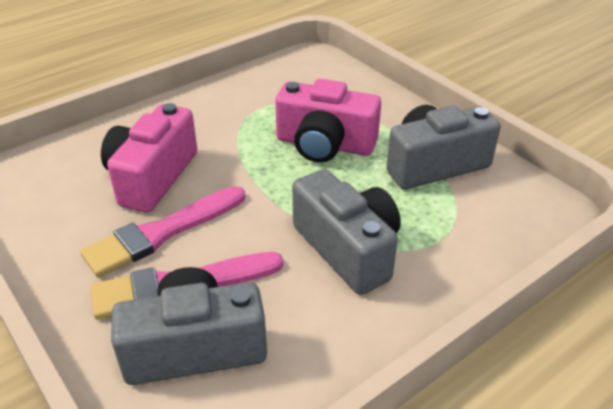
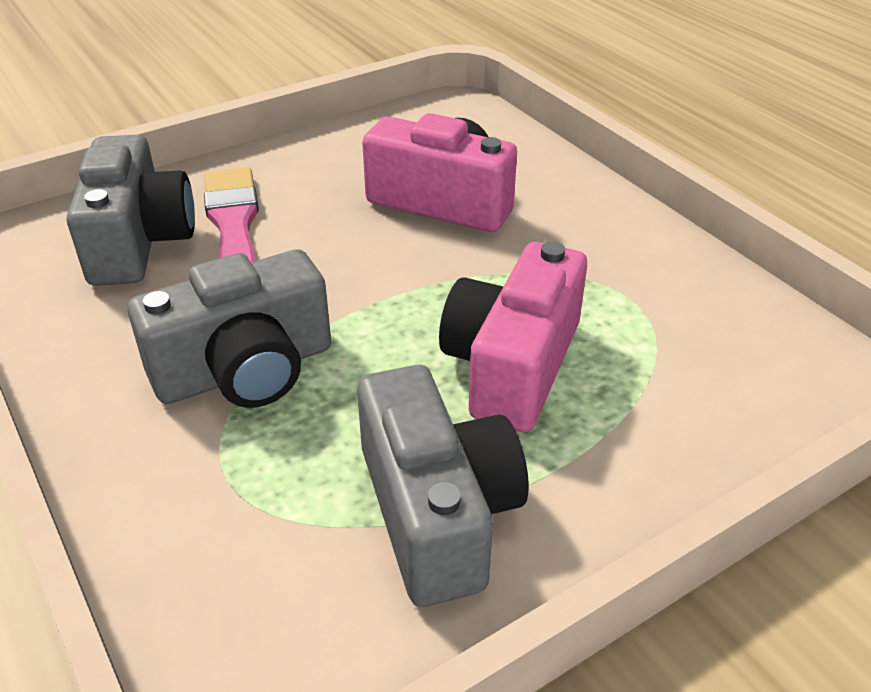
camera: 95 degrees right, 0 degrees up
(161, 233) = (329, 213): pink brush -> none

